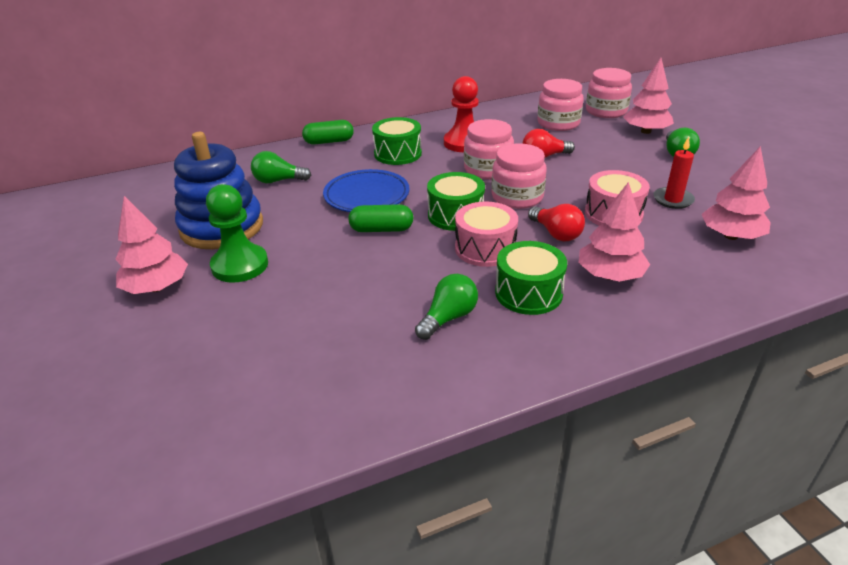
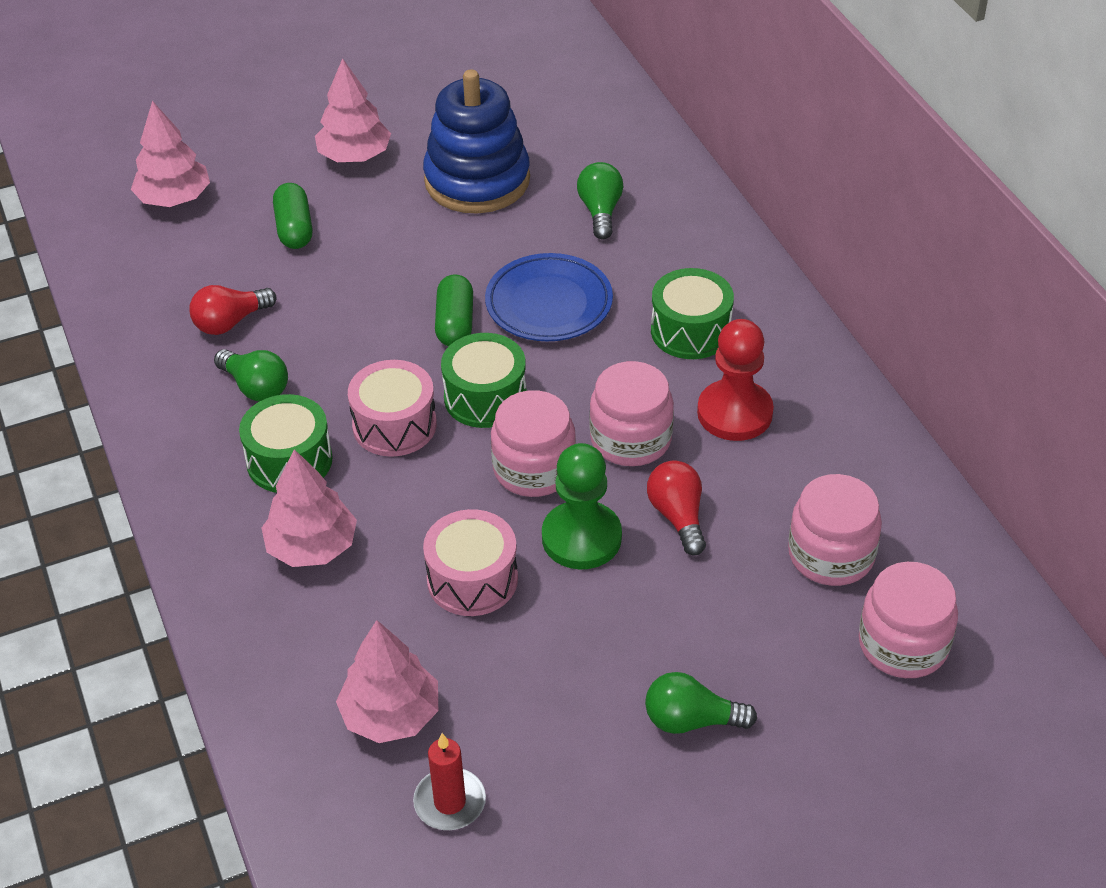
camera: 90 degrees right, 10 degrees up
(240, 265) = (388, 209): green pawn -> green pawn (581, 538)
(329, 142) = (736, 249): green capsule -> green capsule (294, 228)
(556, 233) = (423, 503): red light bulb -> red light bulb (230, 322)
(646, 131) = (797, 692): pink tree -> pink tree (174, 198)
(673, 200) = (510, 668): red candle -> red candle (450, 802)

